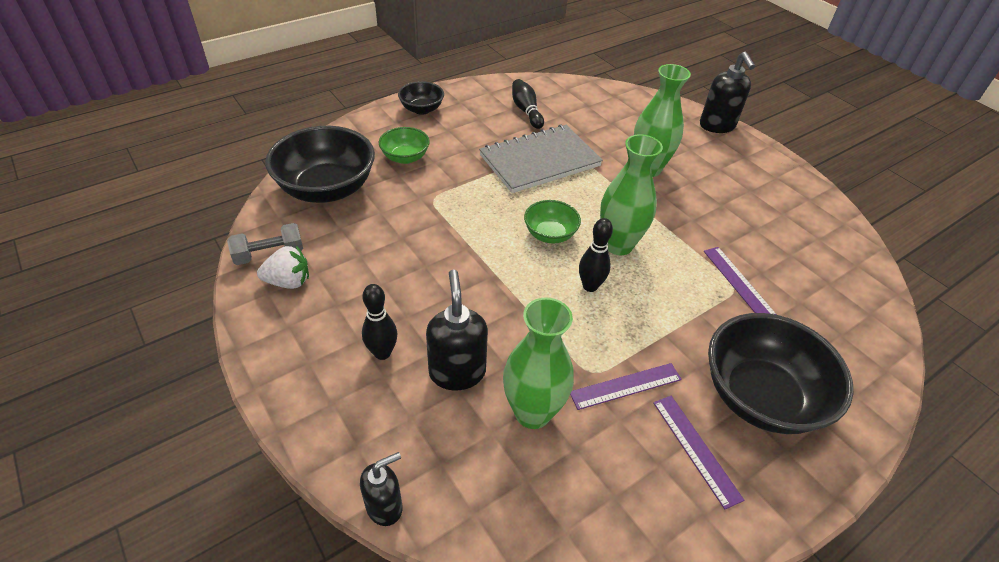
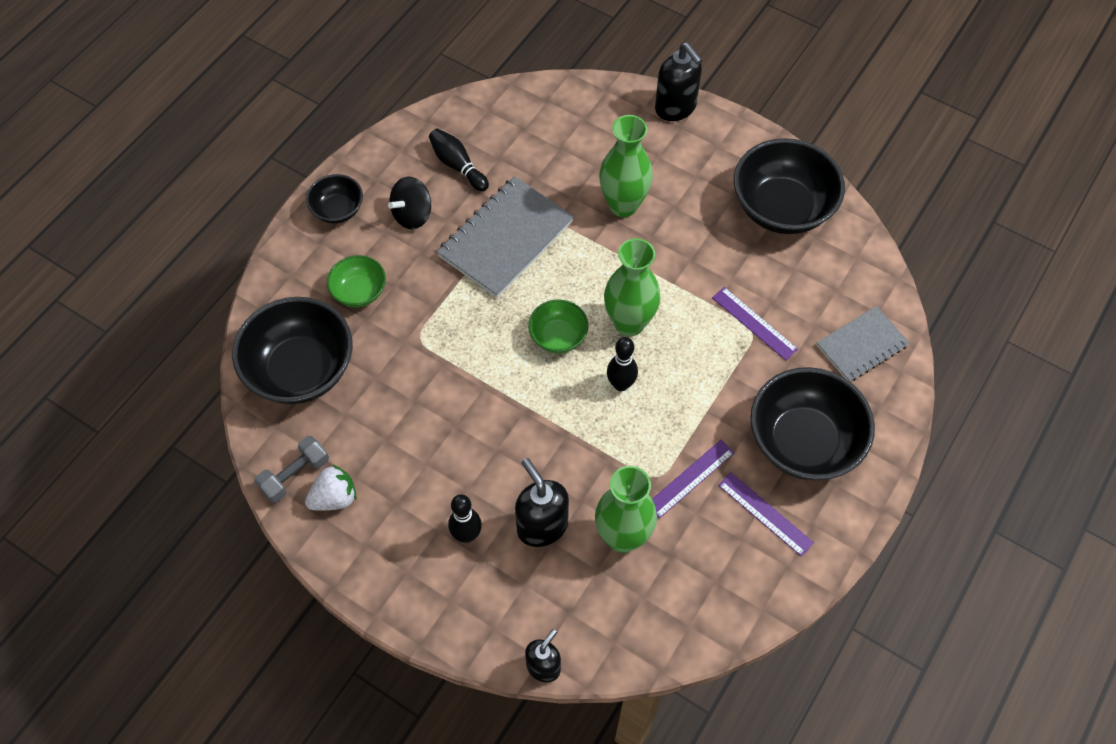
camera: 20 degrees left, 15 degrees up
(475, 127) = (413, 215): none -> black spinning top
(791, 210) = (782, 208): none -> black bowl
(846, 335) = (862, 345): none -> grey notebook

